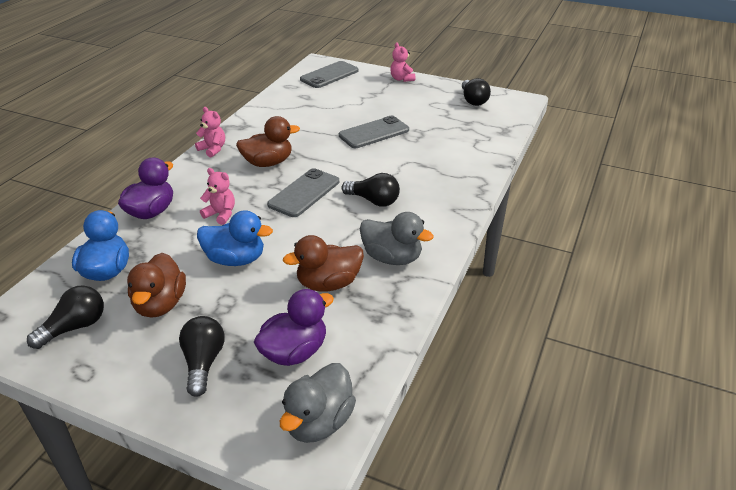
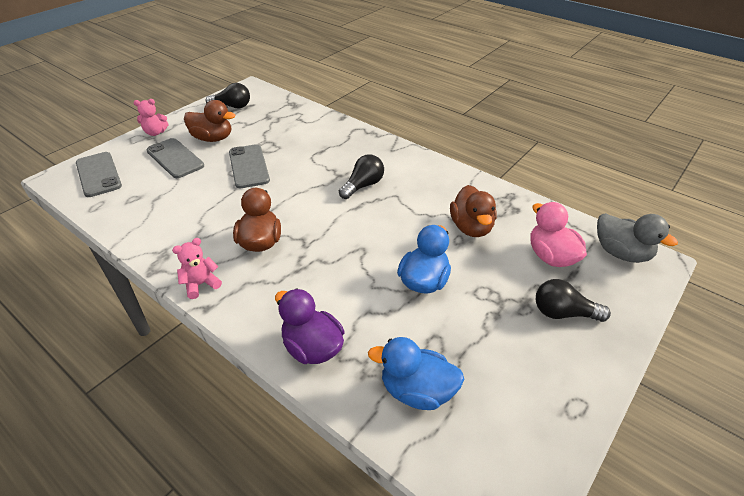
camera: 75 degrees left, 5 degrees up
(75, 327) = (510, 419): black light bulb -> none
(160, 304) = (482, 342): brown duck -> brown duck (213, 138)
(221, 214) = (343, 286): pink teddy bear -> none
(294, 352) = (551, 257): purple duck -> pink duck
(304, 193) = (331, 224): grey phone -> grey phone (175, 158)
(392, 258) = (446, 190): grey duck -> none

